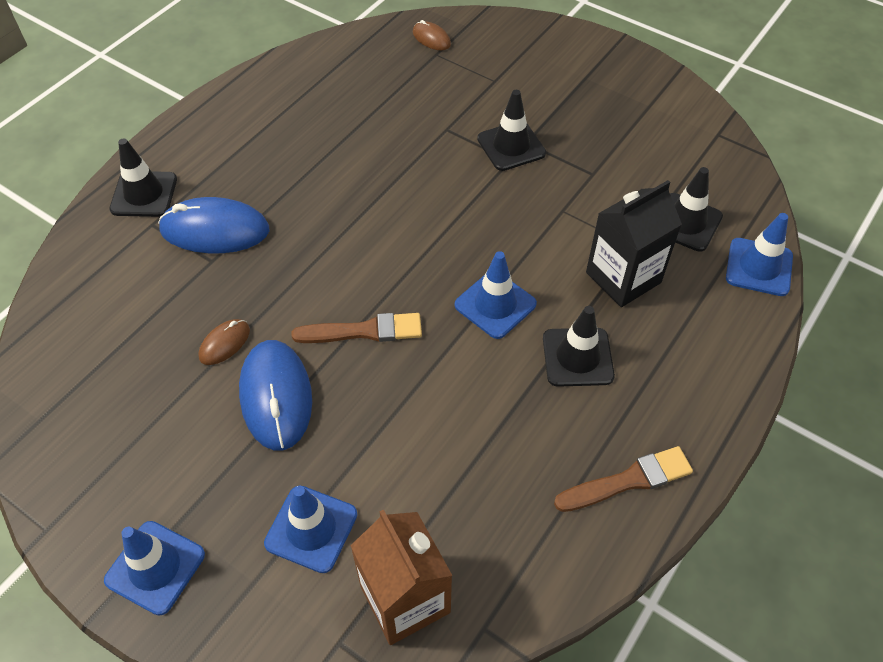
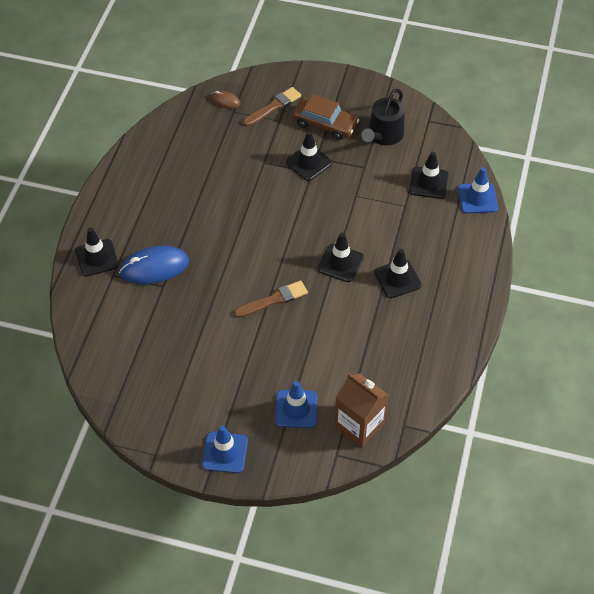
camera: 20 degrees left, 0 degrees up
(224, 343) = (197, 330): brown mouse -> none
(276, 396) = (242, 350): blue mouse -> none
(495, 304) = (340, 263): blue traffic cone -> black traffic cone
(559, 101) = (325, 124): none -> brown car
(623, 277) = (405, 226): black carton -> none
(628, 480) = (447, 334): brown brush -> brown brush (273, 107)
(640, 137) = (383, 135): none -> black watering can

